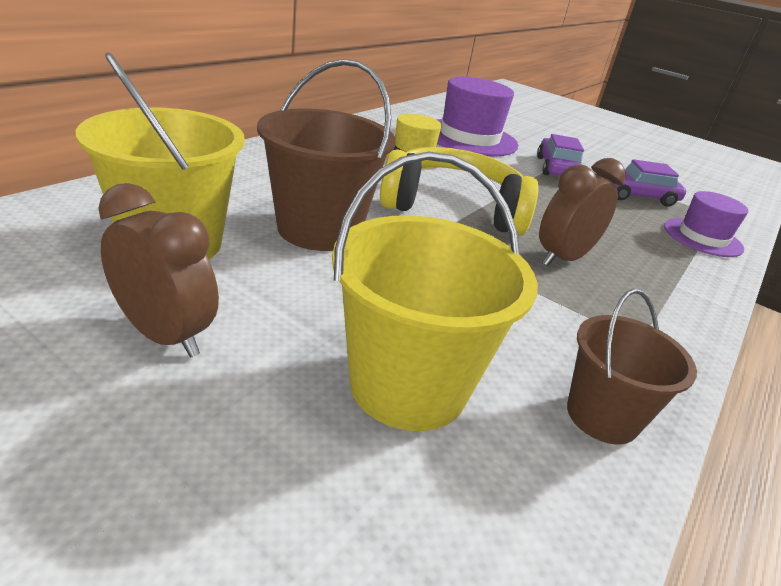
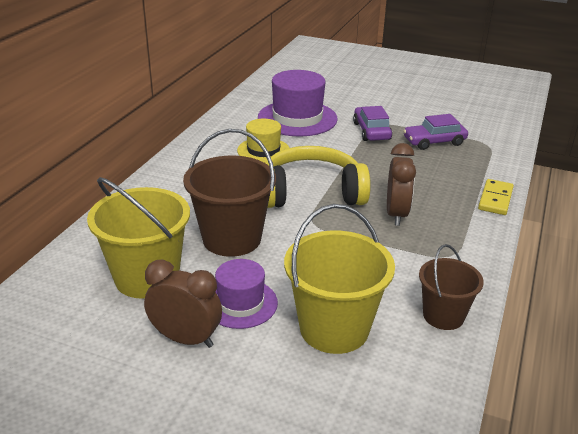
camera: 10 degrees left, 0 degrees up
(563, 258) = (396, 214): brown clock -> brown clock turned 150 degrees clockwise
(702, 237) = (485, 167): purple hat -> purple hat (240, 303)
(713, 276) = (495, 199): none -> yellow domino

